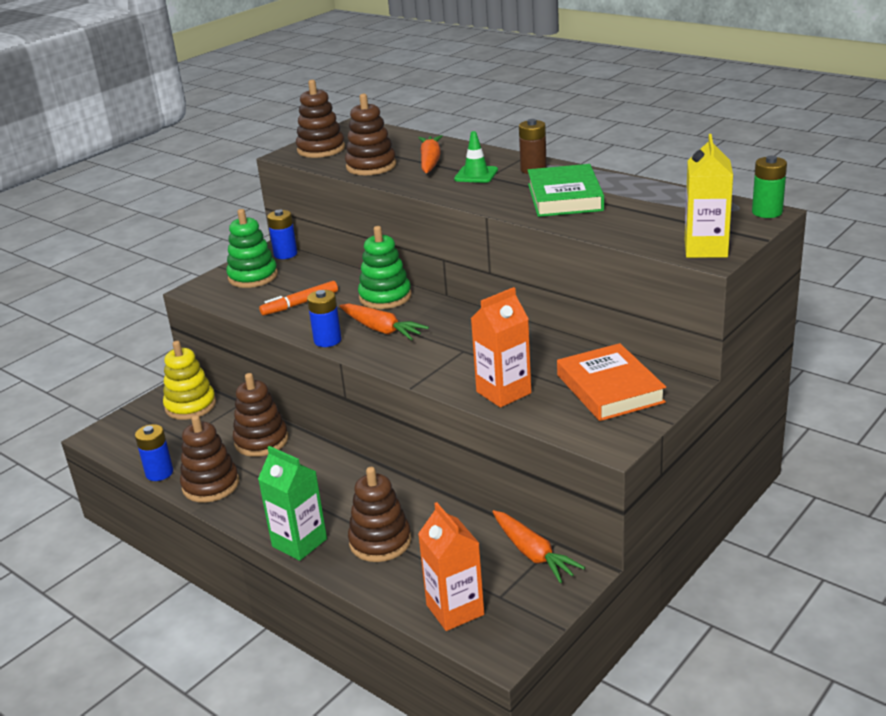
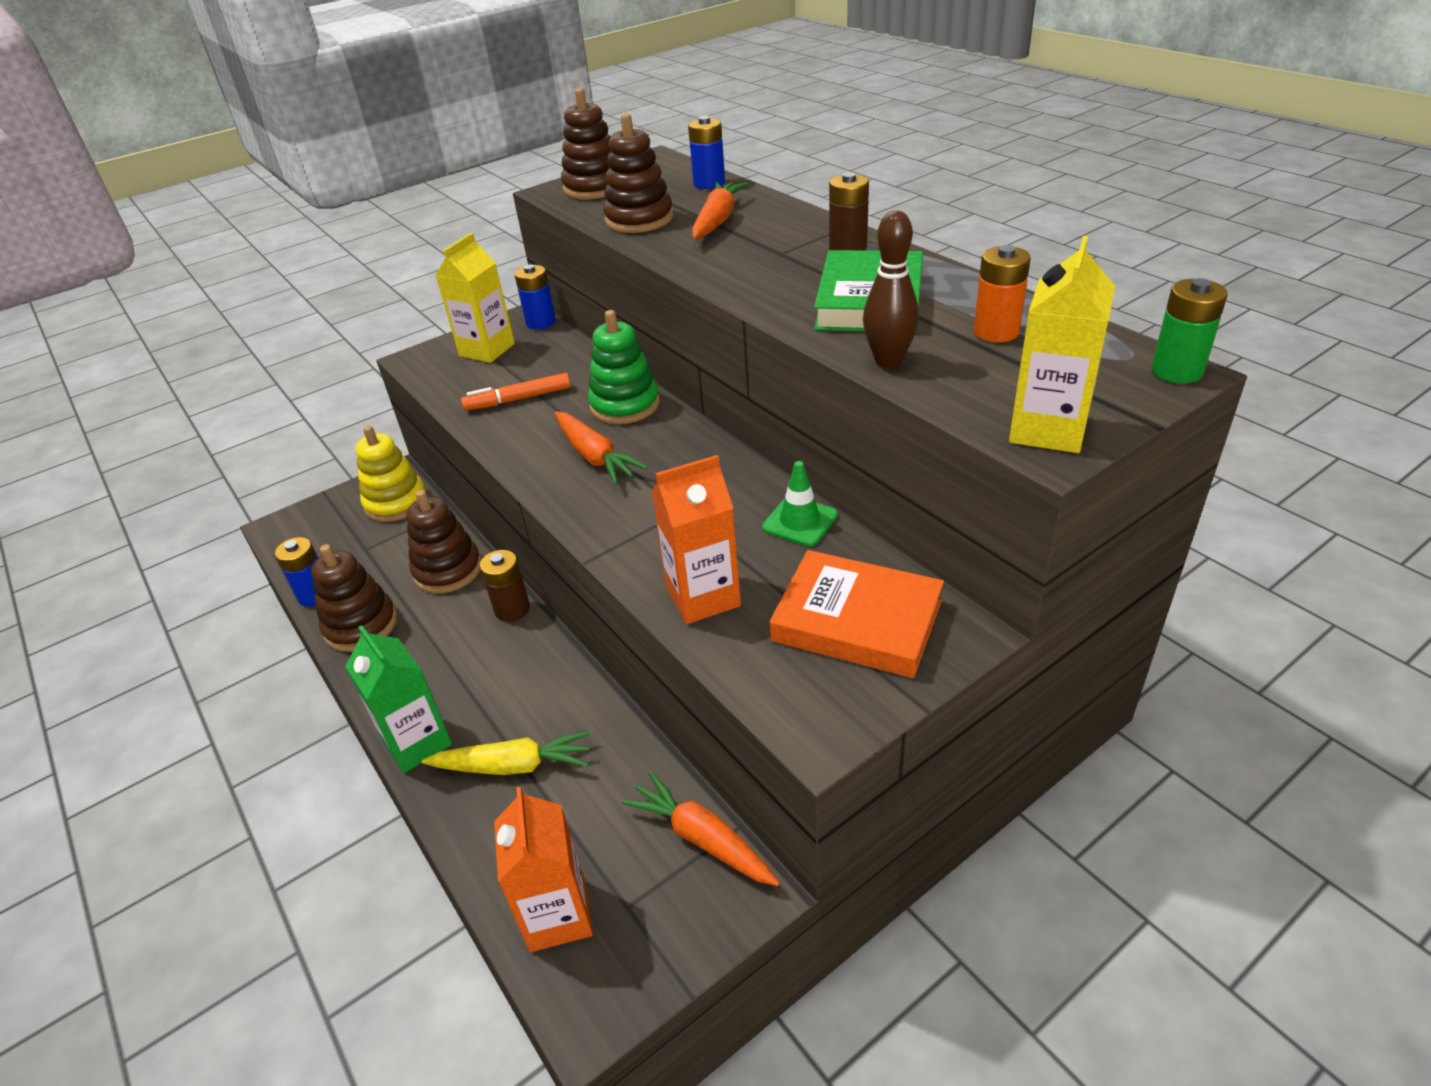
camera: 15 degrees right, 10 degrees up
(253, 276) = (487, 350): green stacking toy -> yellow carton
(327, 340) = (521, 462): blue battery -> blue battery (709, 183)
(327, 456) = (512, 609): none -> brown battery
(380, 541) = (514, 765): brown stacking toy -> yellow carrot
(476, 175) = (765, 248): green traffic cone -> green traffic cone (800, 521)
(533, 554) = (702, 838): orange carrot -> orange carrot turned 150 degrees clockwise
(594, 227) = (888, 361): none -> brown bowling pin
(609, 388) = (857, 621): orange book -> orange book turned 60 degrees counterclockwise
(653, 205) = (996, 332): none -> orange battery

